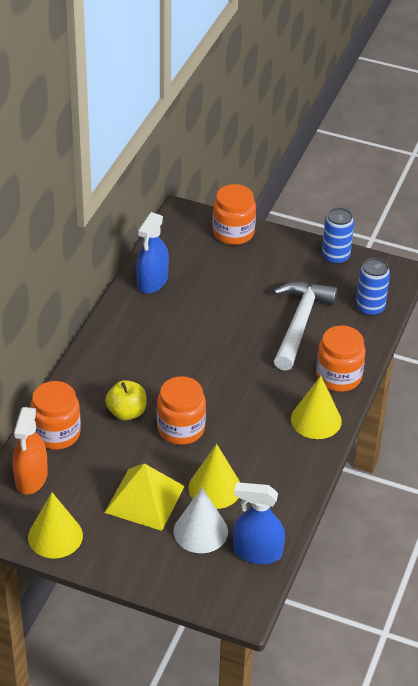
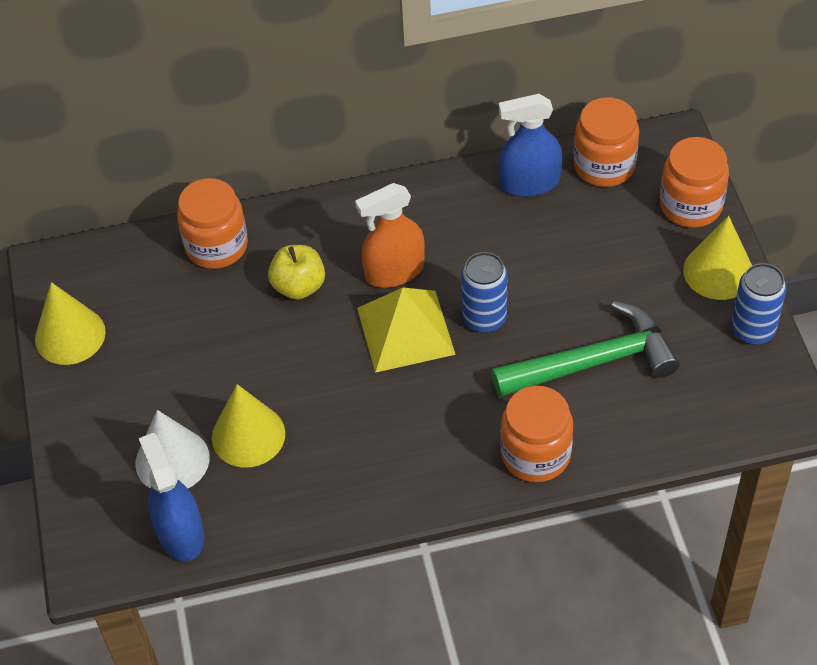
camera: 60 degrees right, 10 degrees up
(31, 478) = (136, 265): orange spray bottle -> orange spray bottle (394, 271)
(144, 499) = (181, 380): yellow pyramid -> yellow pyramid (405, 330)
(181, 429) = (314, 350): orange jar -> orange jar (604, 165)
(299, 324) = (593, 362): white hammer -> green hammer
(316, 420) = (440, 472): yellow cone -> yellow cone (718, 271)
(370, 308) = (693, 418): blue can -> blue can (484, 318)

